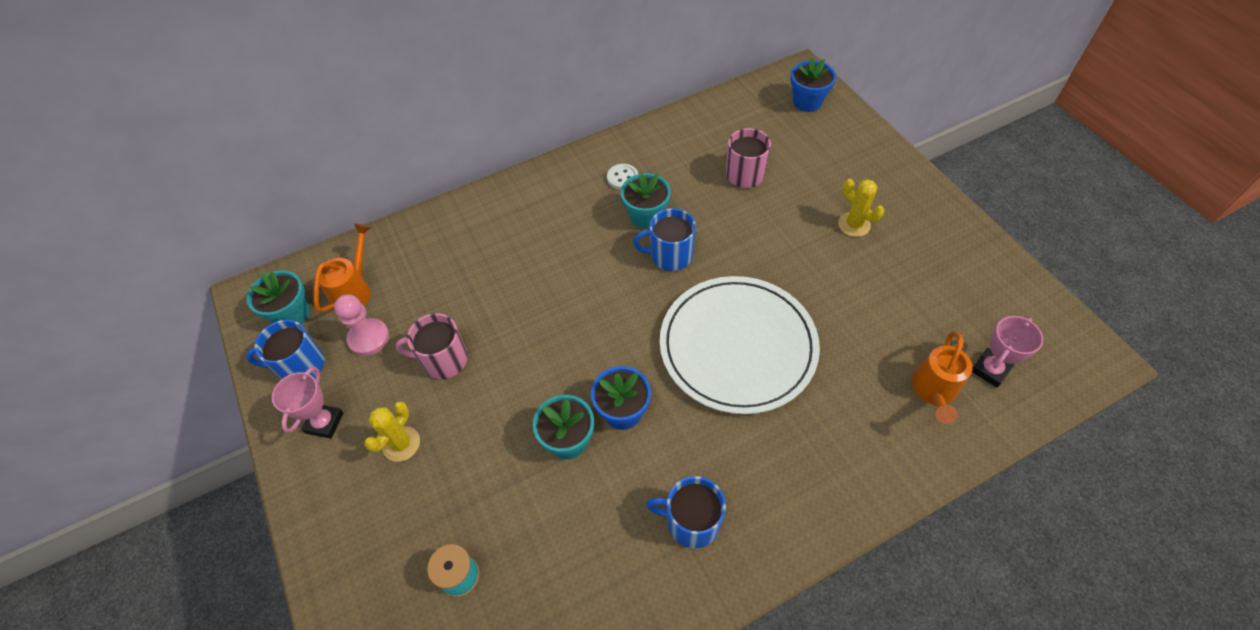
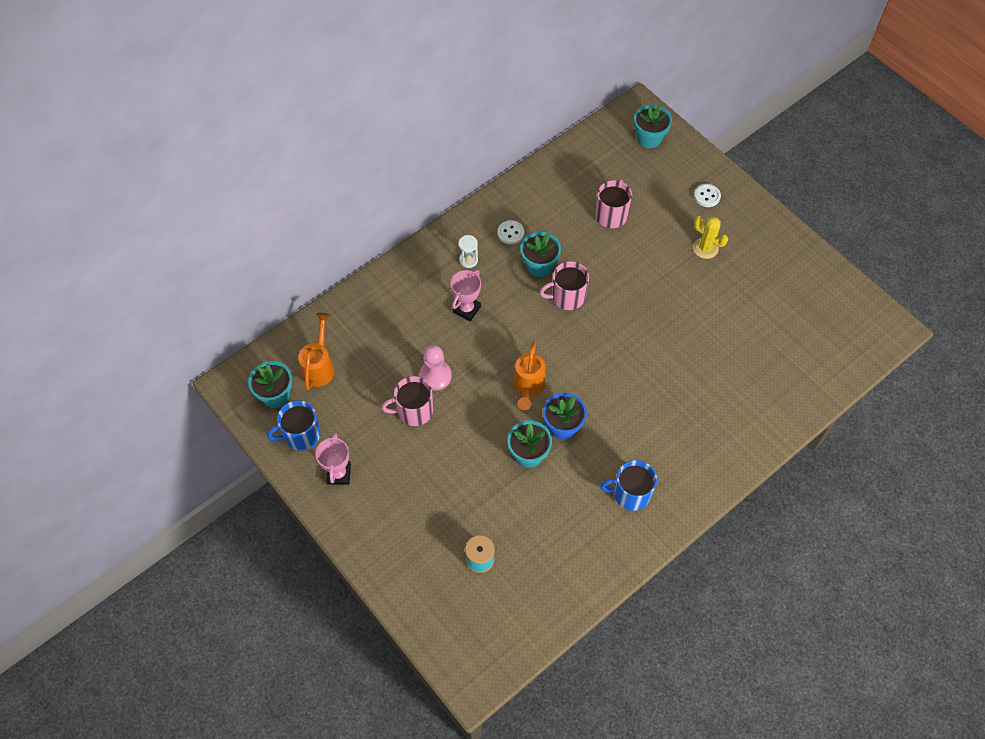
camera: 15 degrees left, 5 degrees up
(369, 338) = (347, 403): pink pawn -> pink pawn (435, 376)
(401, 444) = (404, 479): yellow cactus -> none
(565, 199) = (468, 260): none -> white hourglass
(670, 255) = (567, 297): blue mug -> pink mug
(737, 346) = (635, 362): white plate -> none
(807, 102) = (649, 138): blue flower pot -> turquoise flower pot
(865, 168) = (707, 196): none -> white button
(933, 391) = (781, 373): orange watering can -> orange watering can (528, 387)
(990, 369) = (819, 350): pink trophy -> pink trophy (466, 309)

